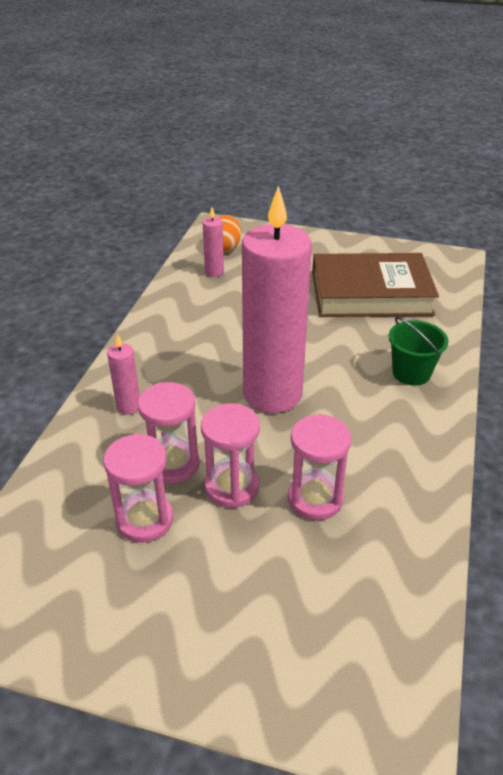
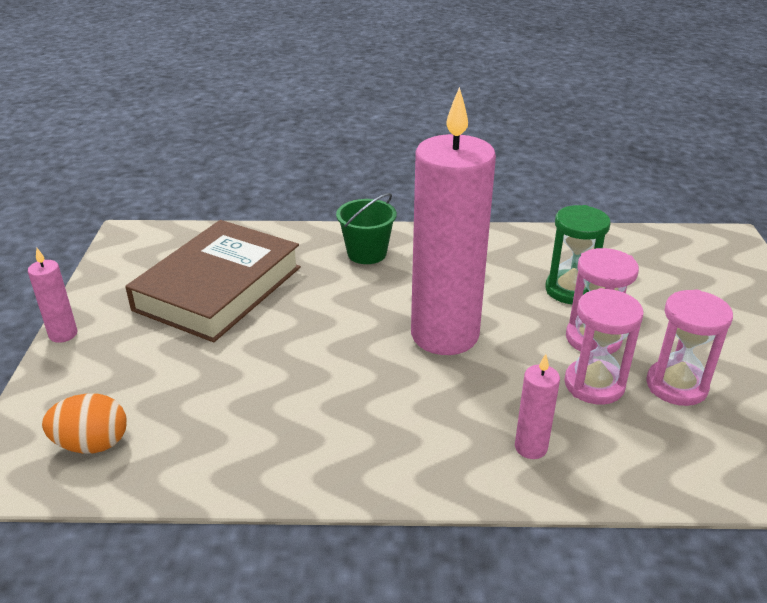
camera: 105 degrees left, 5 degrees down
(214, 272) = (177, 440): pink candle -> pink candle (63, 334)
(315, 499) = (570, 290): pink hourglass -> green hourglass
(370, 293) = (218, 288): brown book -> brown book turned 45 degrees clockwise

